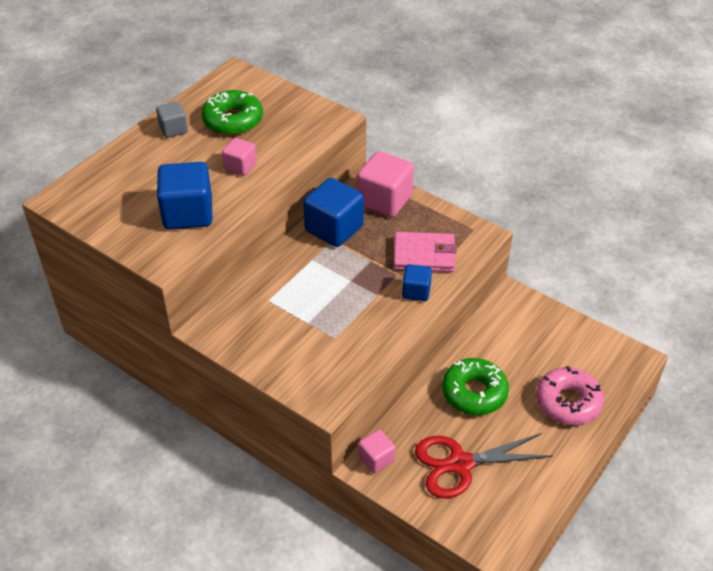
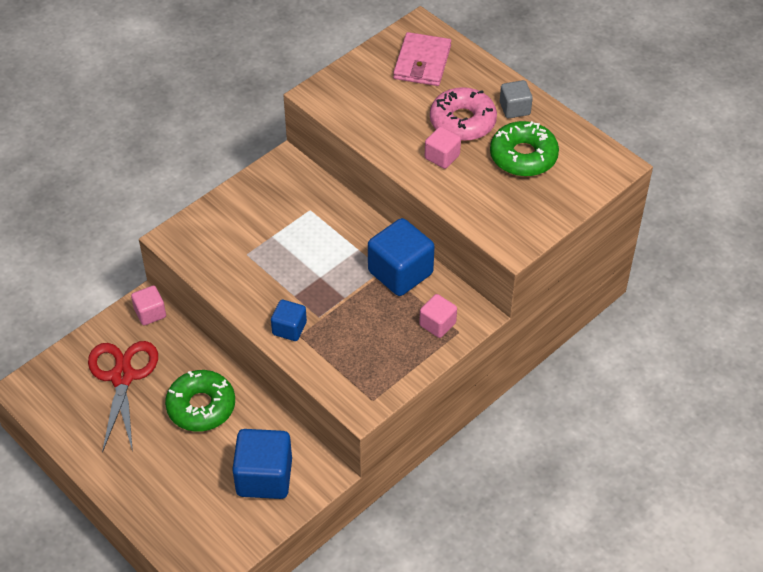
camera: 100 degrees right, 5 degrees up
(188, 213) = (377, 114): blue cube -> blue cube (264, 477)
(384, 200) = (437, 324): pink cube -> pink cube, size x0.55
(424, 255) = (341, 345): pink wallet -> pink wallet (422, 62)
(568, 402) = (163, 488): pink donut -> pink donut (462, 122)

